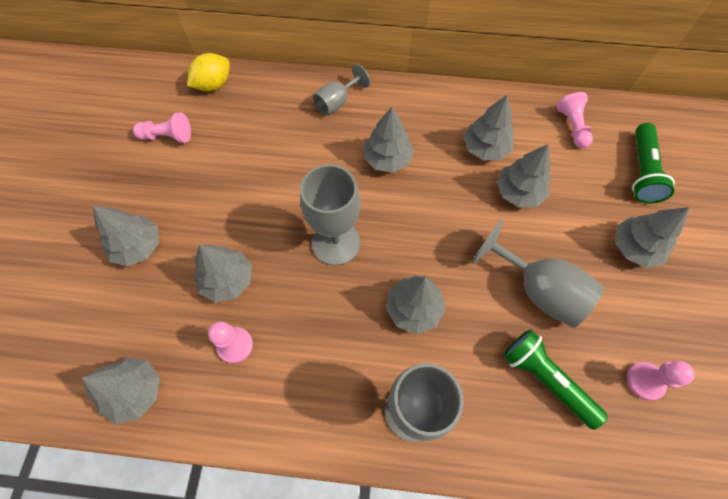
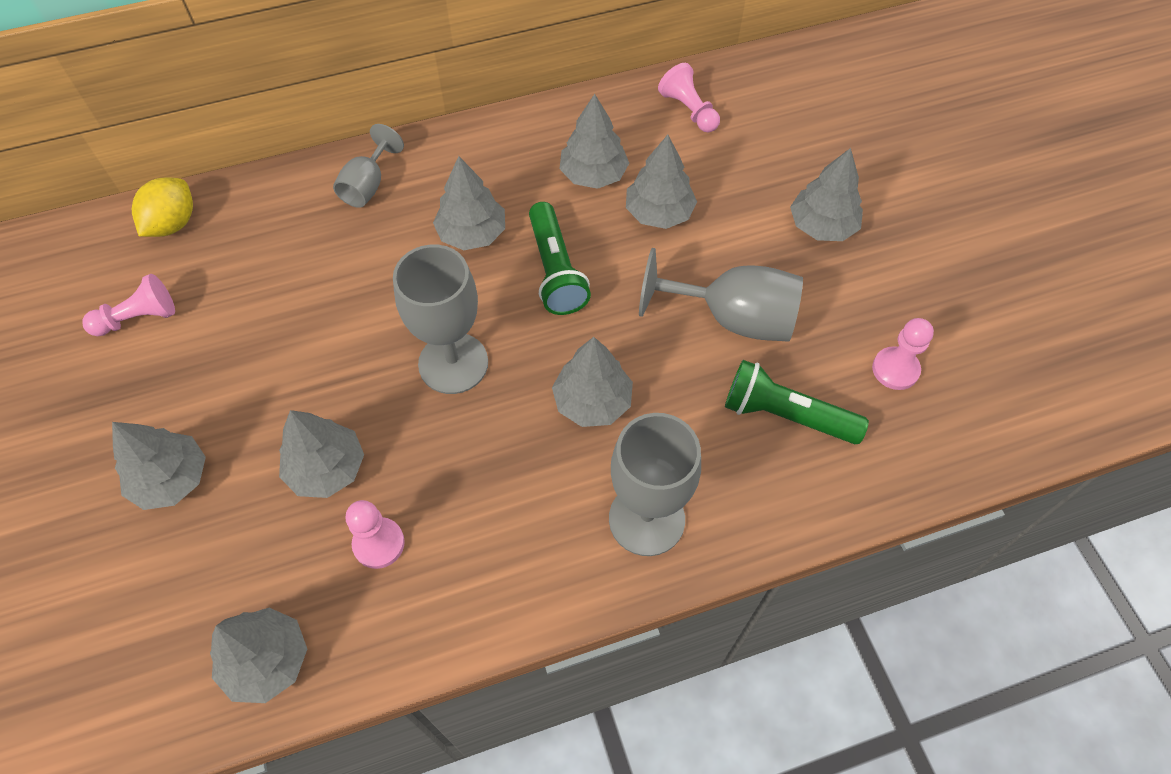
camera: 25 degrees left, 5 degrees down
(641, 171) = (793, 134): green flashlight -> green flashlight (555, 271)

